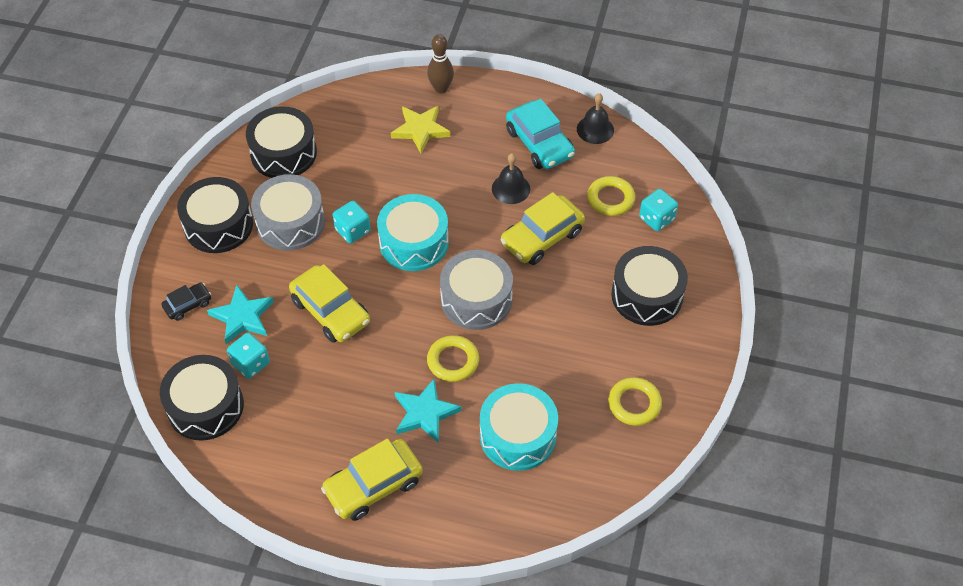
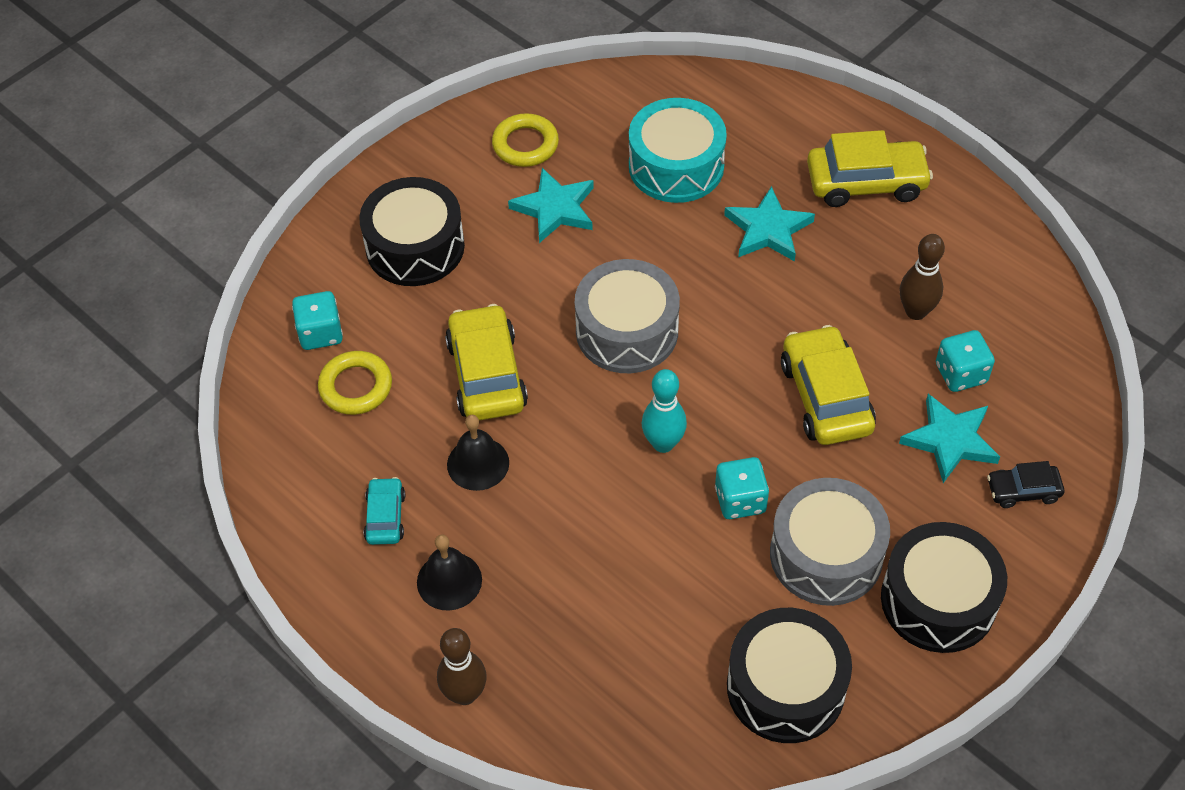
camera: 150 degrees left, 0 degrees up
(205, 406) = (1037, 345): black drum -> none
(296, 395) = (915, 311): none -> brown bowling pin
(414, 242) = (663, 443): turquoise drum -> turquoise bowling pin
(420, 130) = (546, 627): yellow star -> none
(453, 361) = (701, 271): yellow ring -> none
(539, 143) = (385, 517): turquoise car -> turquoise car, size x0.54
(542, 237) = (486, 374): yellow car -> yellow car turned 90 degrees counterclockwise
(578, 363) = (555, 208): none -> turquoise star
(595, 129) = (289, 502): black bell -> black bell (449, 581)

